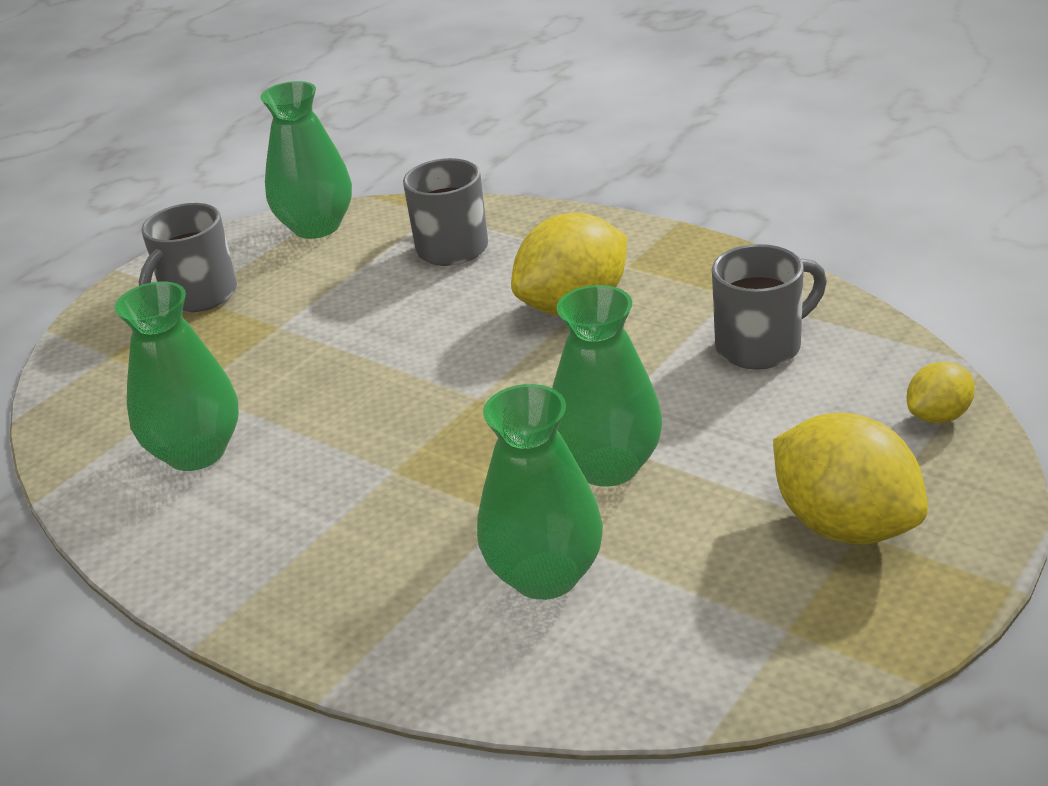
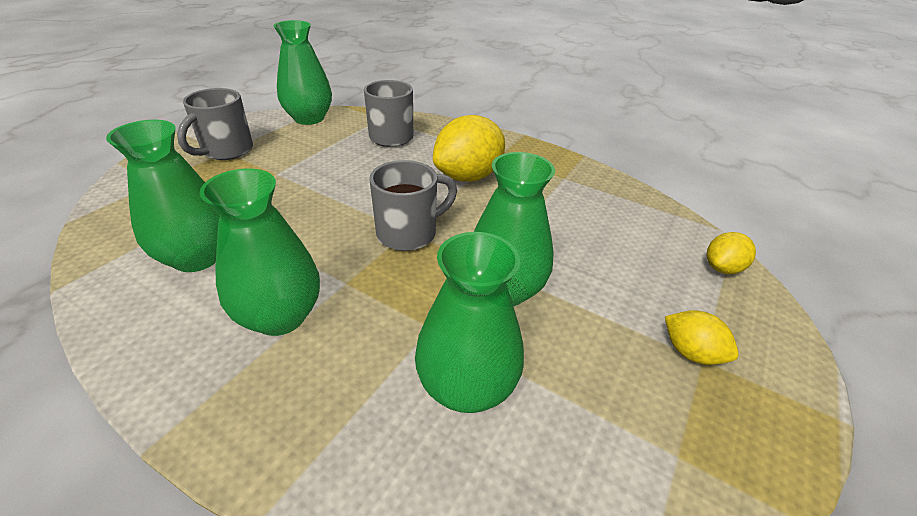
camera: 10 degrees left, 5 degrees up
(315, 514) = (280, 316): none -> green vase
(761, 346) = (591, 211): grey mug -> grey mug (409, 233)
(845, 525) = (691, 352): yellow lemon -> yellow lemon, size x0.52

